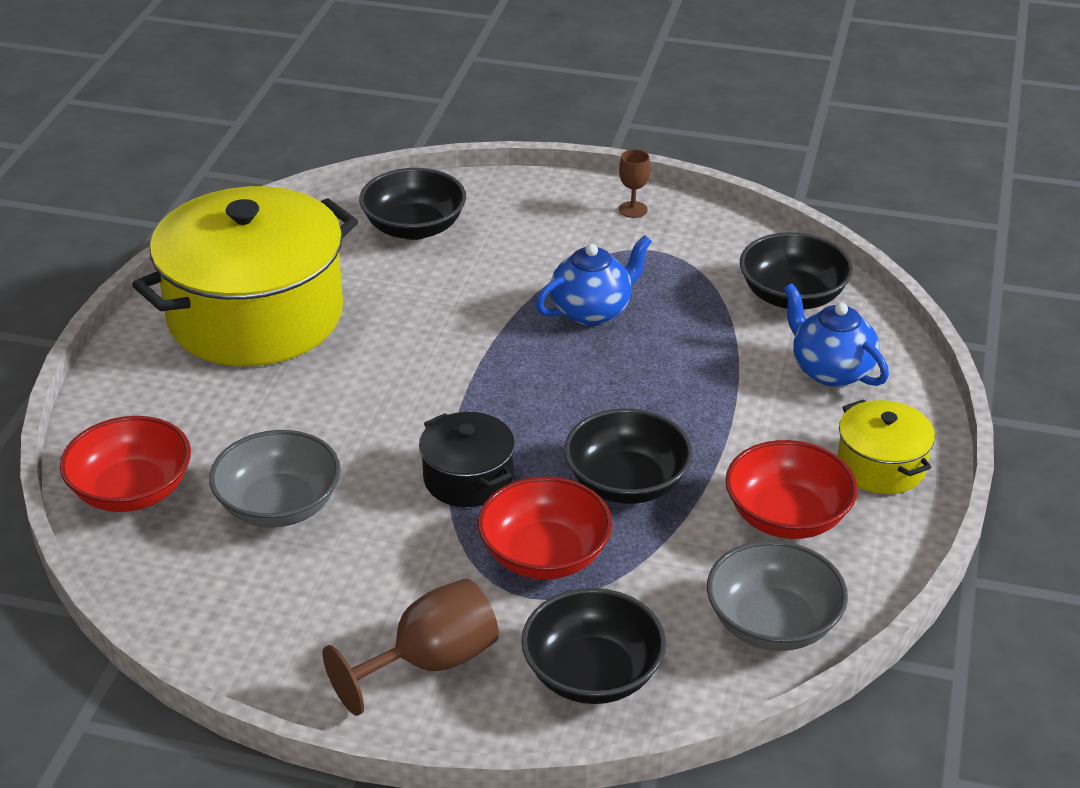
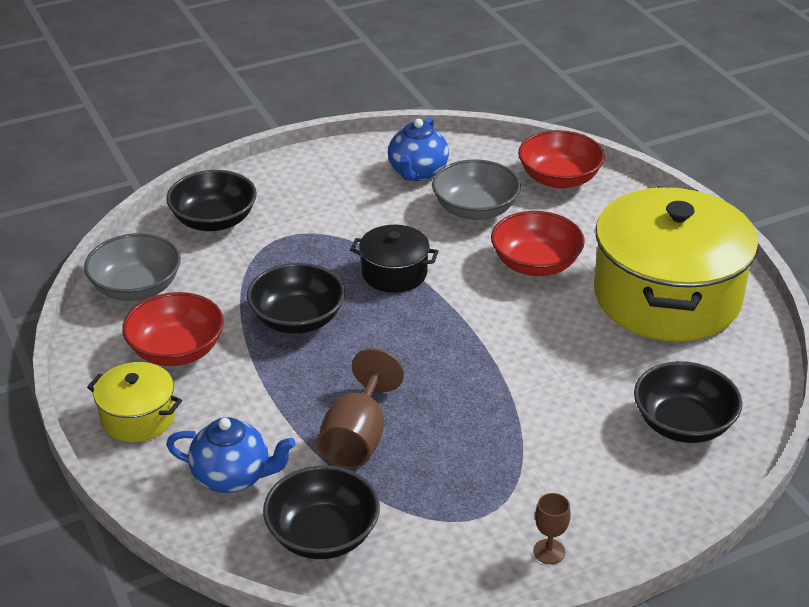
camera: 140 degrees right, 0 degrees up
(429, 663) = (301, 187): brown goblet -> brown goblet (357, 438)
(544, 555) = (300, 258): red bowl -> red bowl (535, 264)
(592, 311) = (460, 428): blue teapot -> blue teapot (417, 172)

